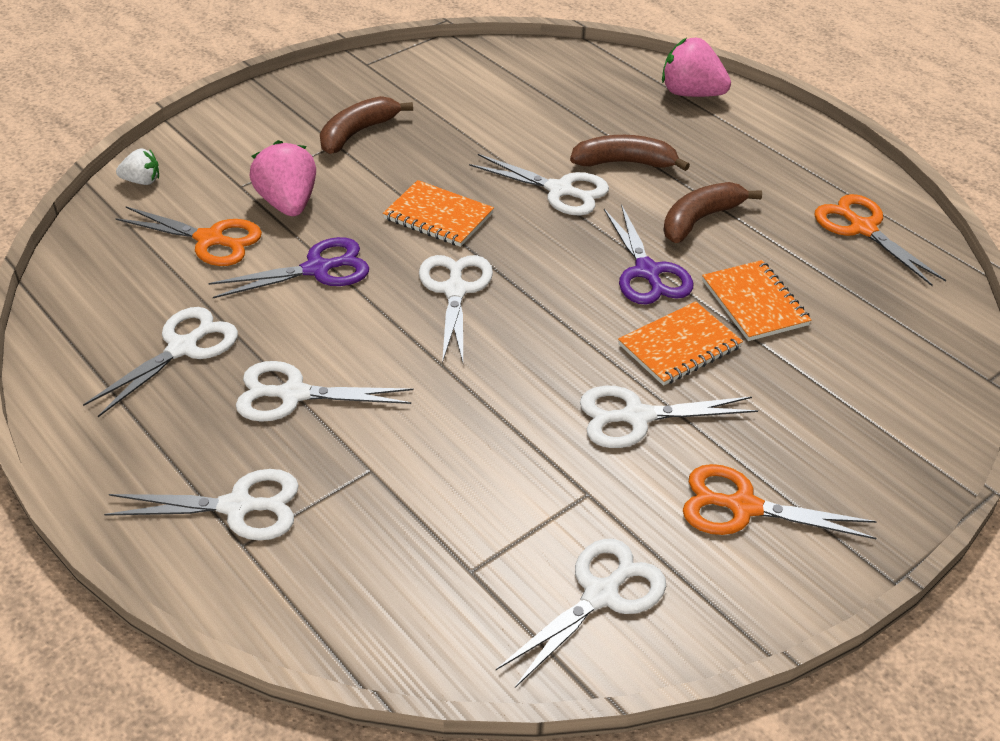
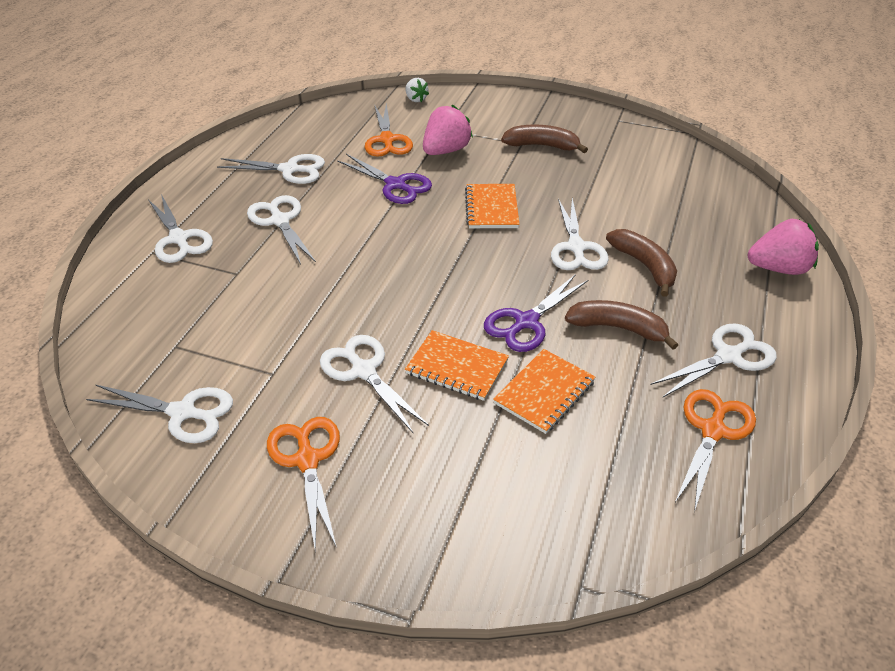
camera: 60 degrees right, 0 degrees up
(455, 290) = (424, 243): white scissors -> white scissors (728, 356)
(691, 93) = (778, 268): pink strawberry -> pink strawberry turned 90 degrees clockwise

